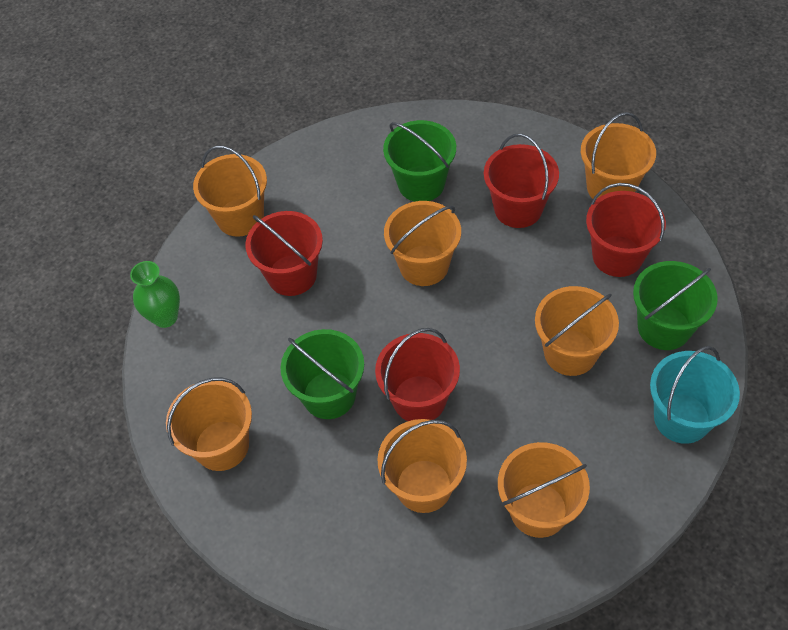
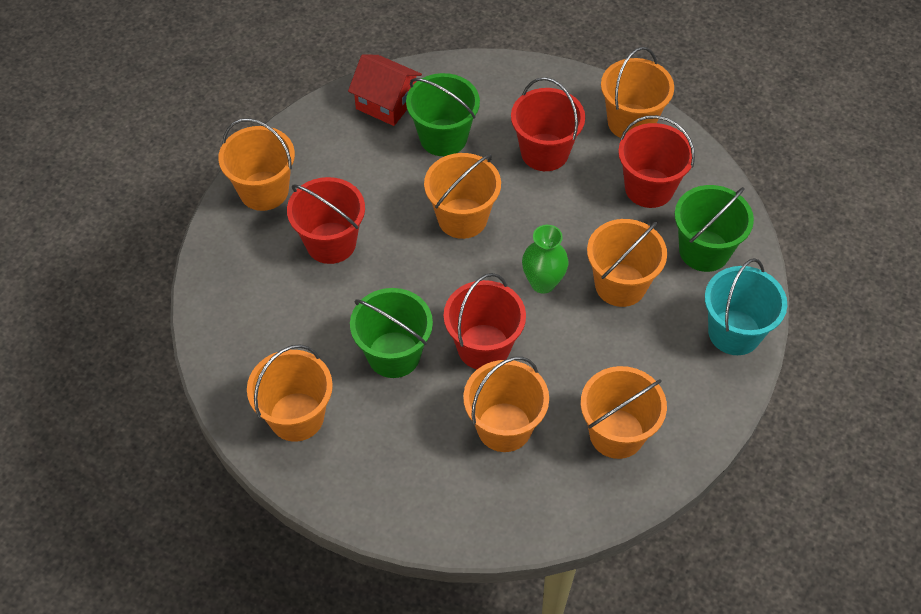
camera: 15 degrees left, 0 degrees up
(165, 317) = (208, 299): green vase -> green vase (543, 283)
(373, 144) = (386, 103): none -> red house

